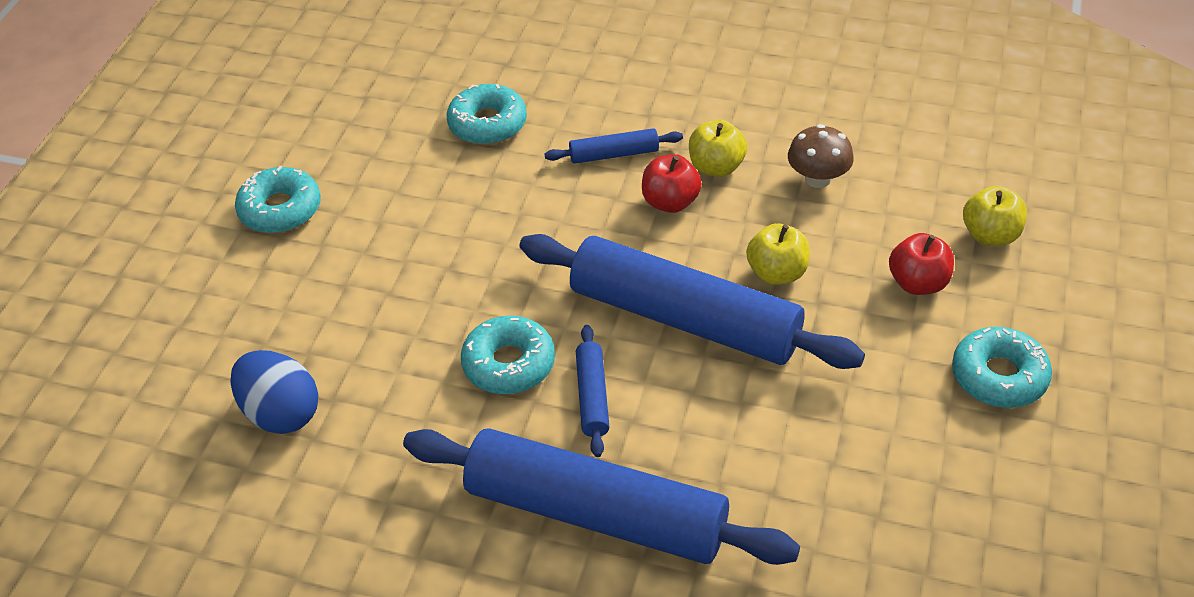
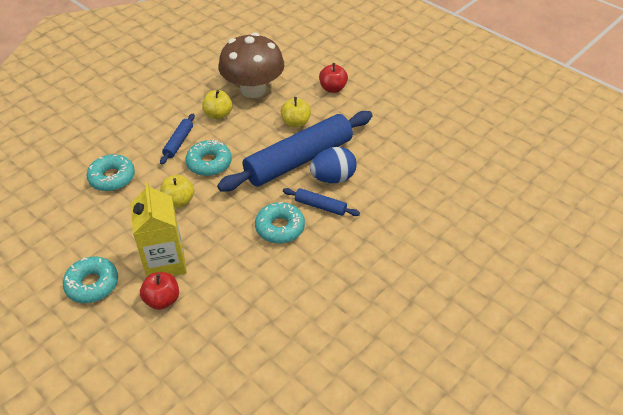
camera: 65 degrees left, 0 degrees up
(281, 413) = (244, 329): blue egg -> blue egg (333, 178)
(360, 263) = (165, 262): none -> yellow carton
(596, 513) = (385, 229): blue rolling pin -> none
(670, 202) = (226, 137): red apple -> red apple (162, 300)
(818, 178) = (253, 89): brown mushroom -> brown mushroom, size x2.04
(990, 235) = (324, 60): yellow apple -> yellow apple (178, 201)
(999, 376) = (393, 90): turquoise donut -> turquoise donut (209, 163)

